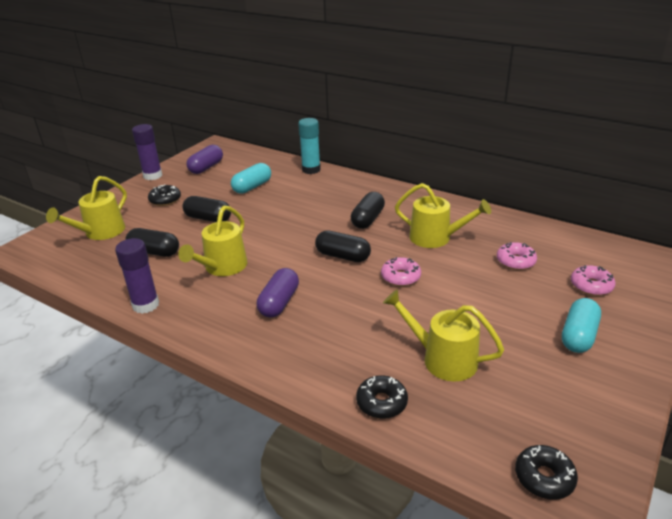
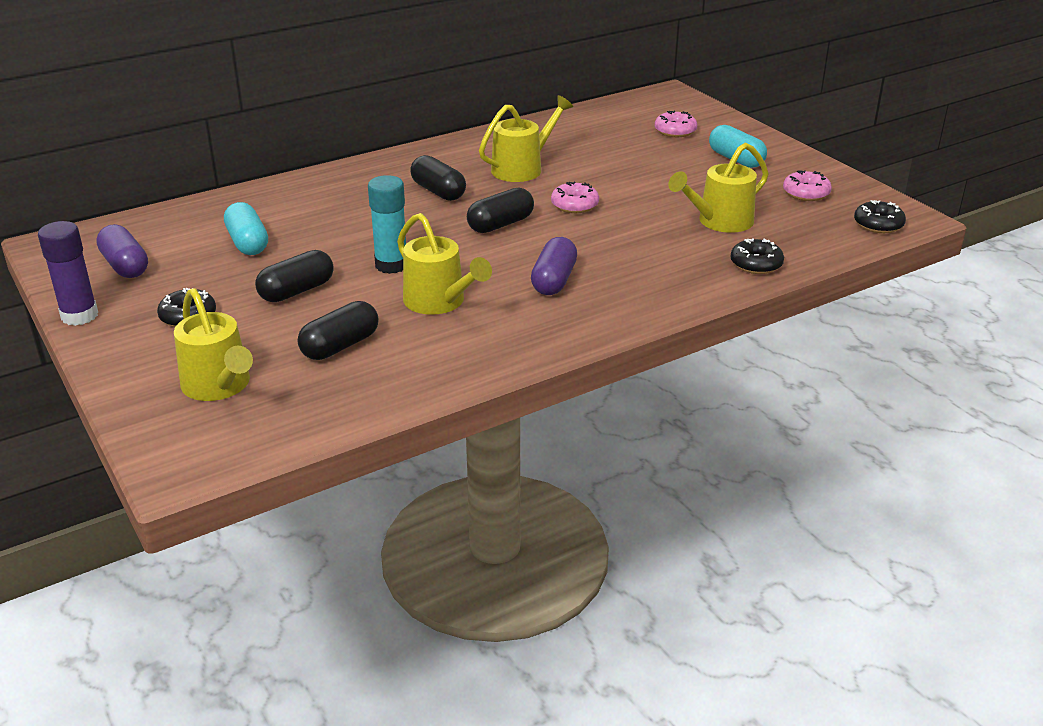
camera: 65 degrees left, 0 degrees up
(146, 305) = (469, 369): purple glue stick -> none
(279, 302) = (553, 280): purple capsule -> purple capsule turned 60 degrees clockwise
(311, 170) = (259, 194): turquoise glue stick -> turquoise glue stick (391, 265)
(515, 261) = (606, 147): pink donut -> pink donut (806, 193)

